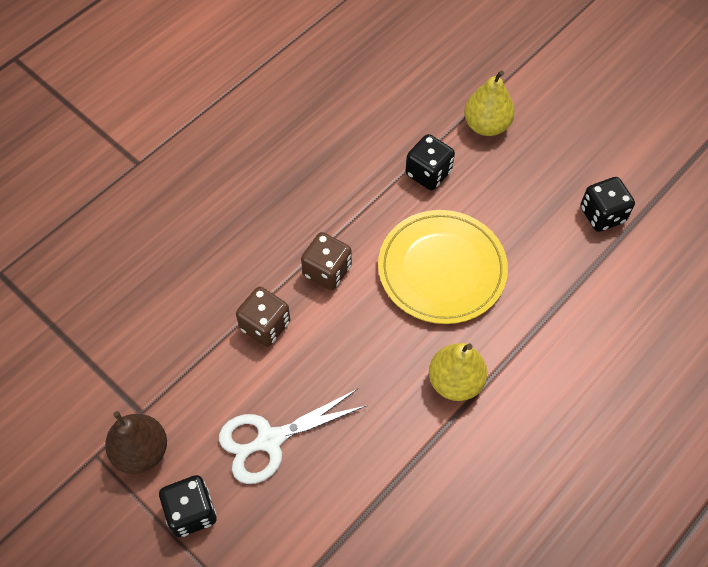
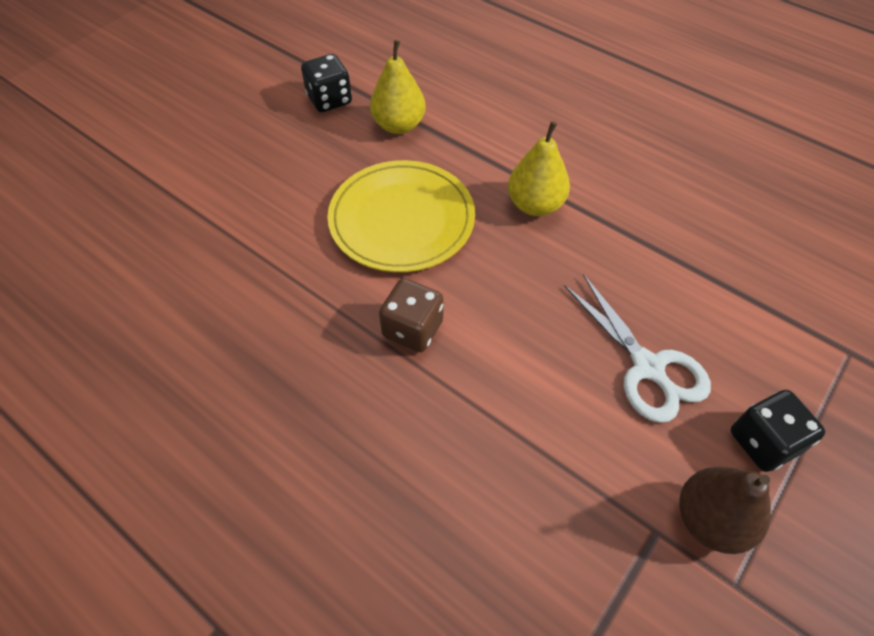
camera: 95 degrees left, 5 degrees down
(265, 325) = (499, 390): brown dice -> none
(428, 173) = (269, 236): black dice -> none
(486, 125) = (203, 186): yellow pear -> yellow pear (399, 125)

